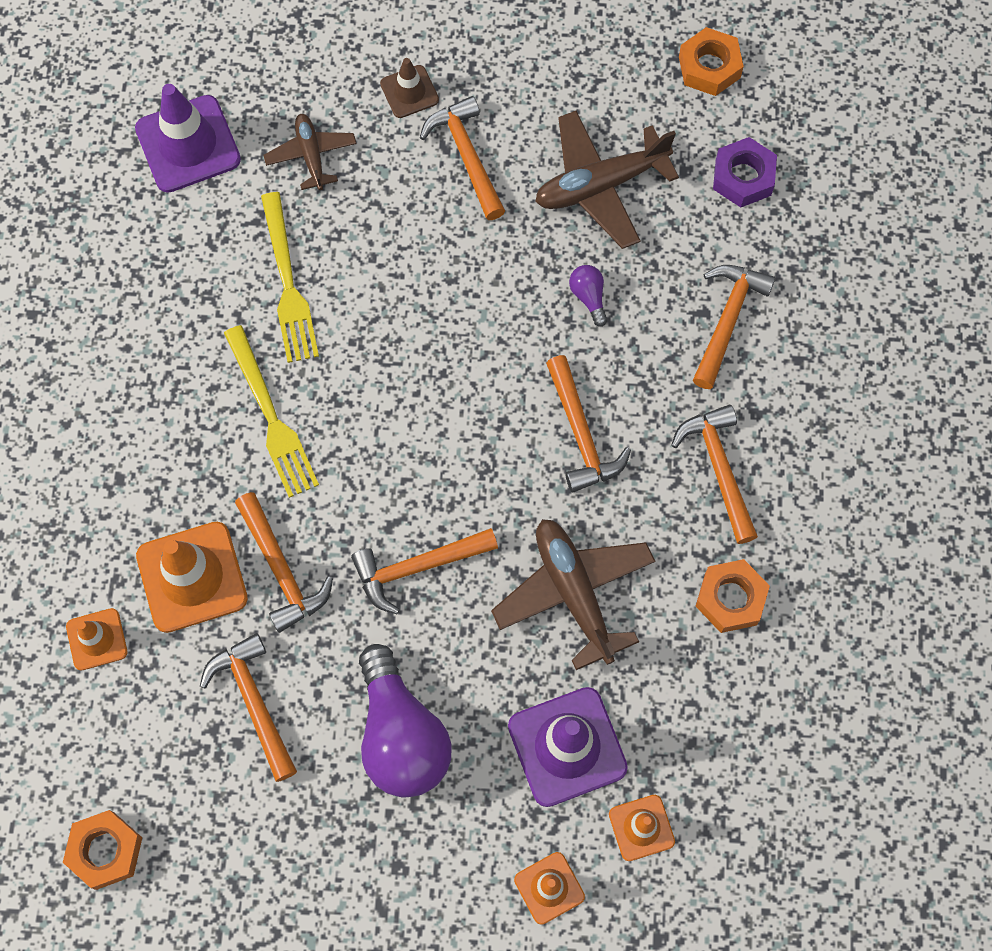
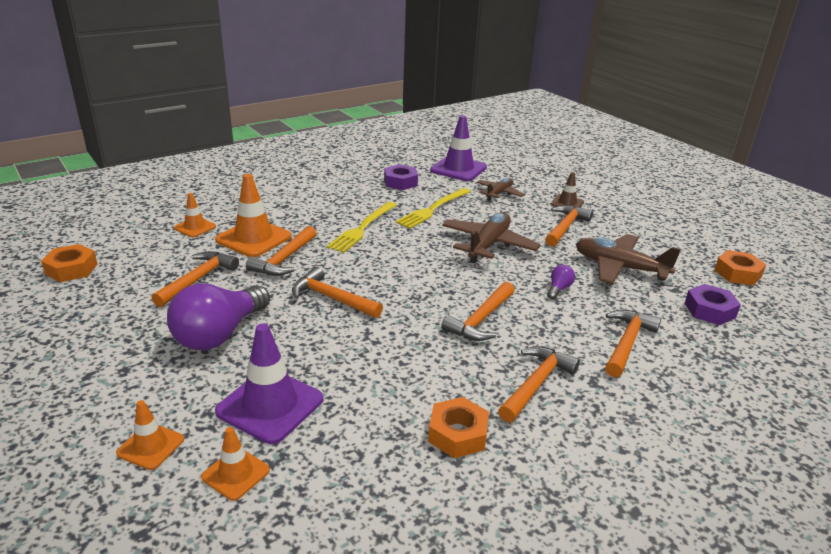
camera: 50 degrees right, 40 degrees down
(167, 263) = (400, 182): none -> purple nut
(574, 593) = (380, 360): brown plane -> brown plane (488, 245)
(727, 320) = (627, 343): orange hammer -> orange hammer turned 45 degrees counterclockwise

